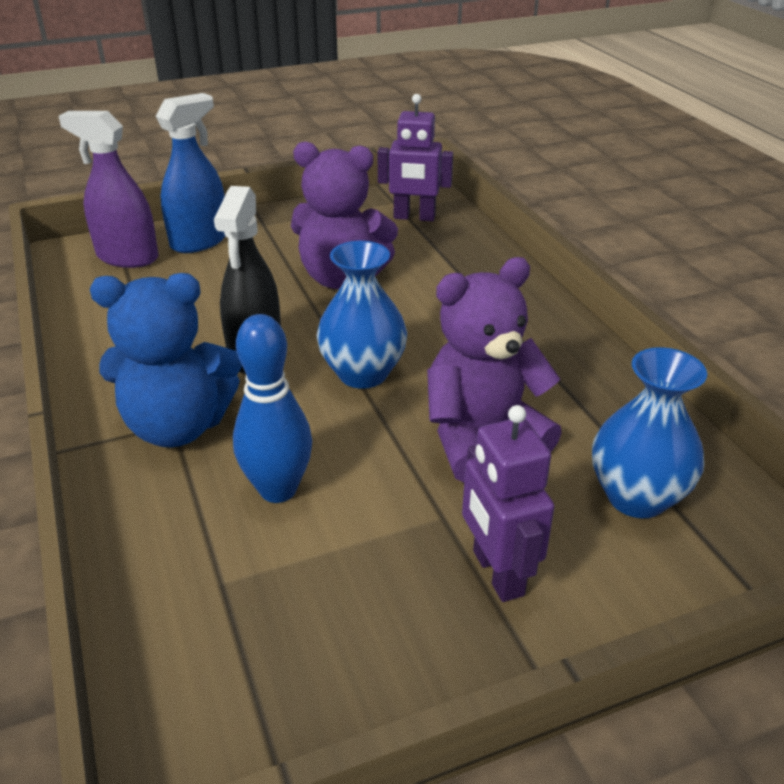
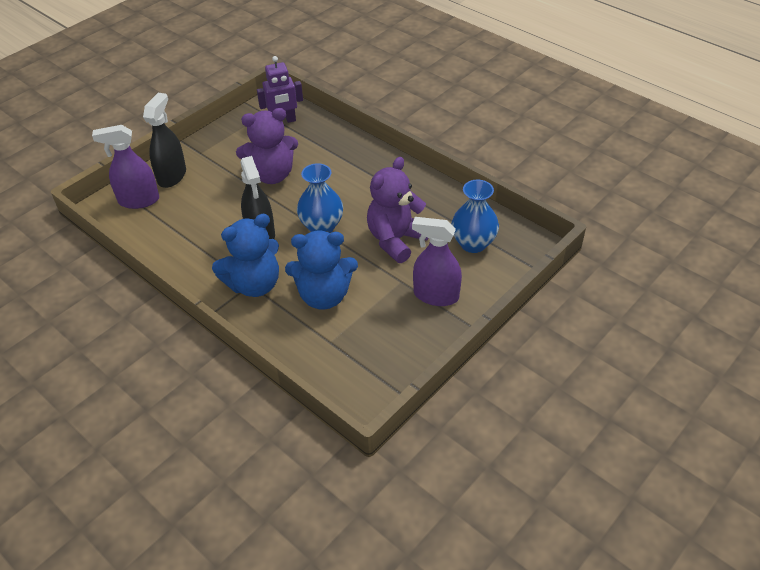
camera: 25 degrees left, 10 degrees up
(199, 241) = (172, 176): blue spray bottle -> black spray bottle
(278, 489) = (324, 296): blue bowling pin -> blue teddy bear
(497, 573) = (436, 295): purple robot -> purple spray bottle

